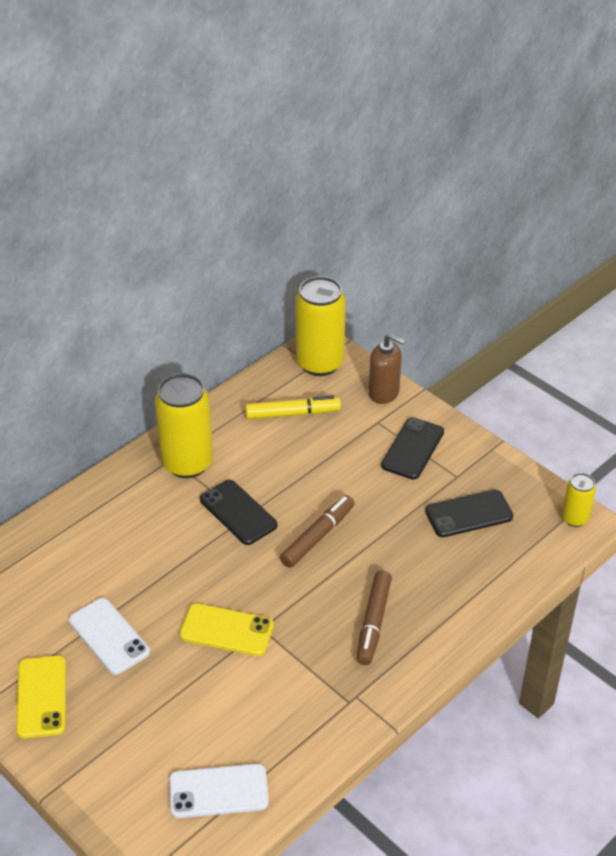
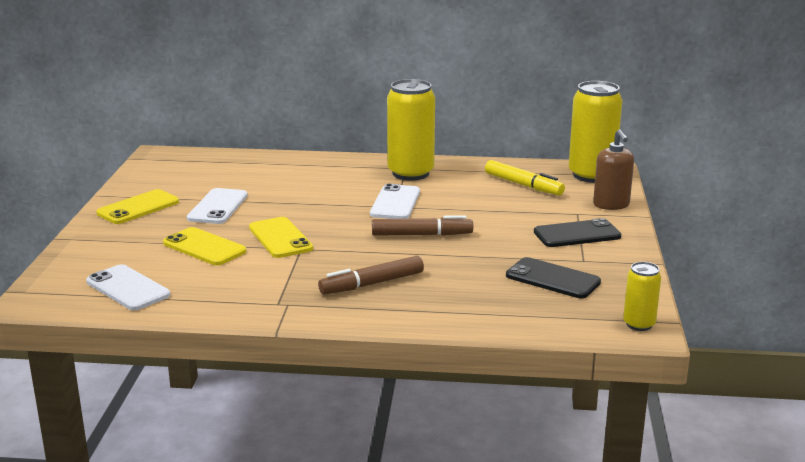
camera: 50 degrees right, 20 degrees down
(189, 693) = (204, 247): none -> yellow phone
(238, 512) = (395, 203): black phone -> white phone

